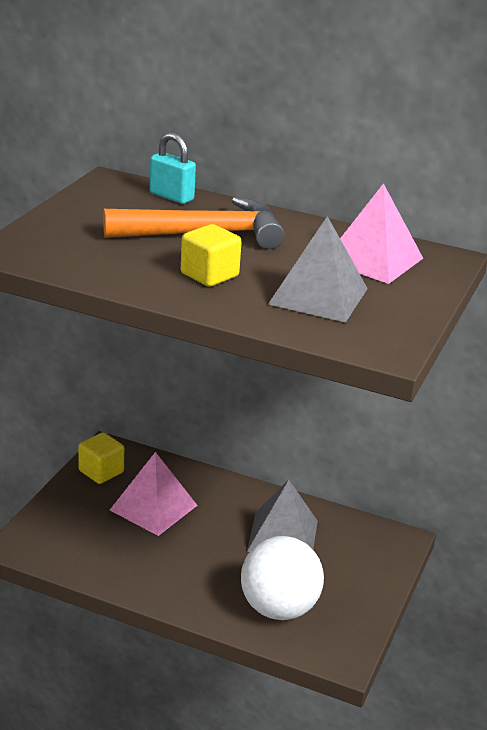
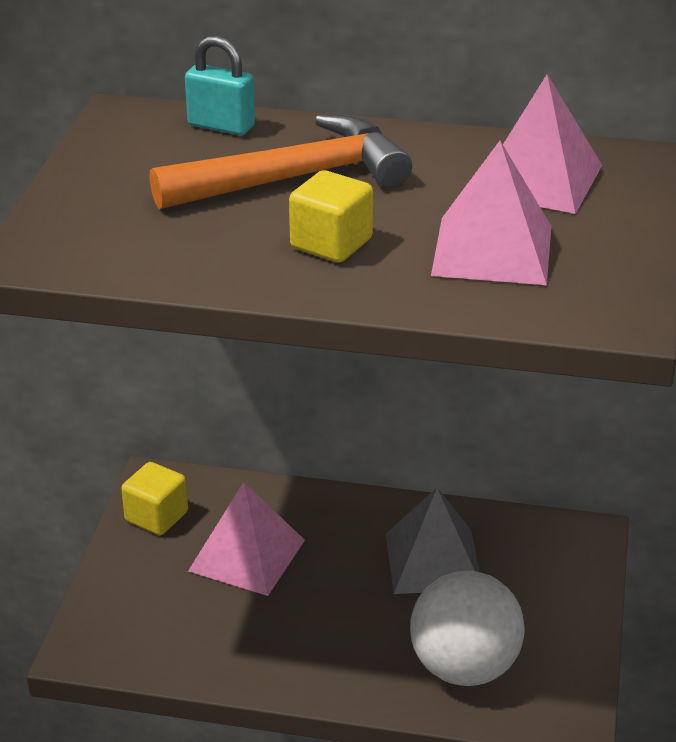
camera: 10 degrees left, 5 degrees up
(318, 296) = (492, 250): grey pyramid -> pink pyramid

